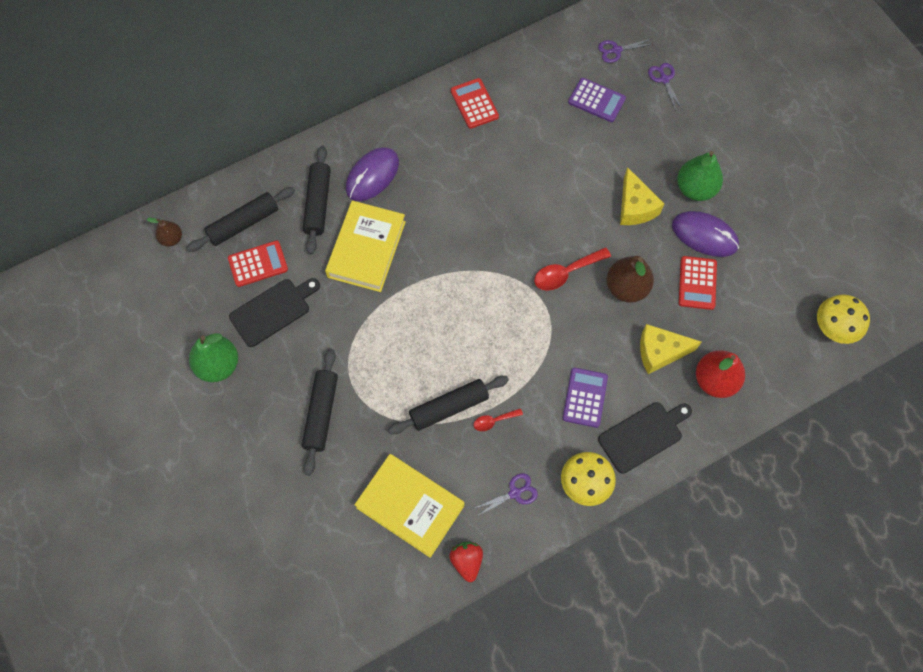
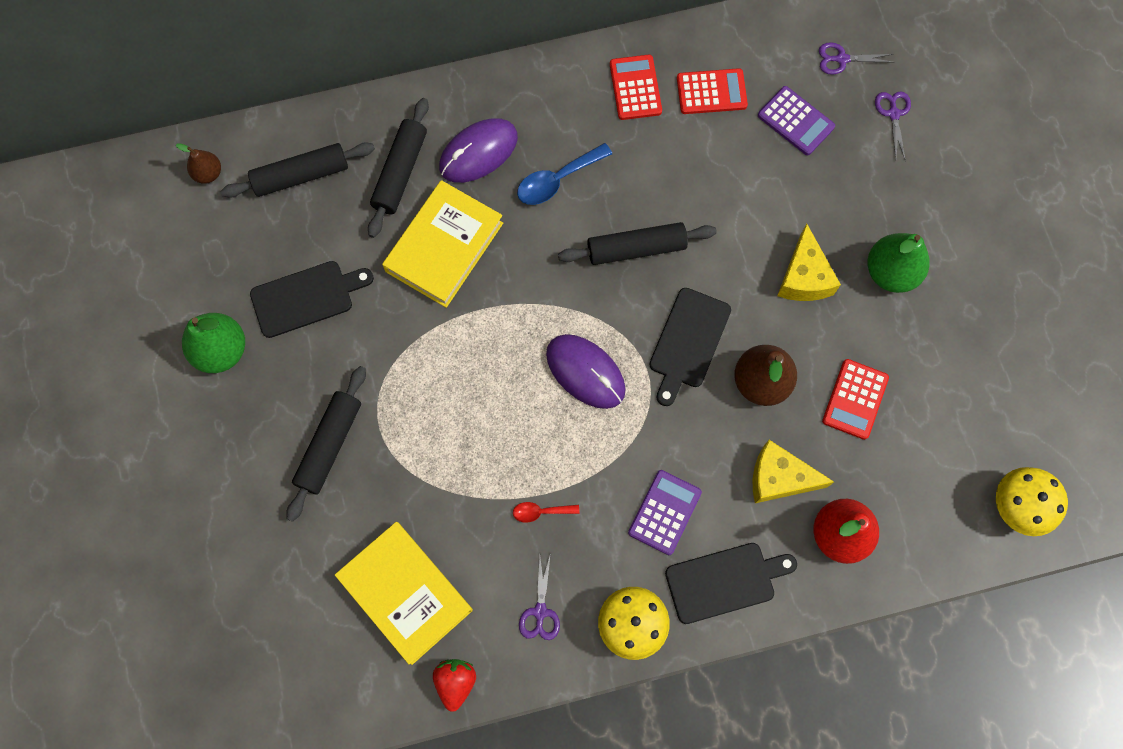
camera: 15 degrees right, 5 degrees up
(258, 264) = (304, 233): red calculator -> red calculator (711, 92)
(436, 182) = (557, 180): none -> blue spoon
(449, 407) = (489, 479): black rolling pin -> black rolling pin (636, 248)
(515, 493) = (540, 612): purple scissors -> purple scissors turned 105 degrees clockwise
(565, 273) = (688, 342): red spoon -> black cutting board
(704, 235) = (884, 338): purple mouse -> purple mouse (585, 372)

